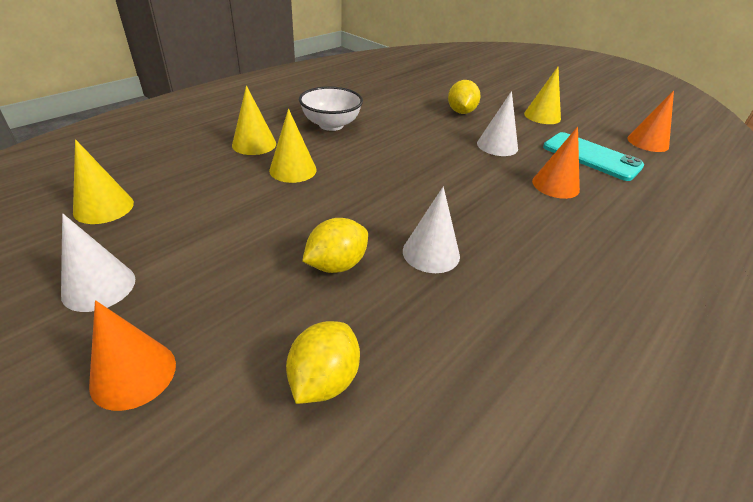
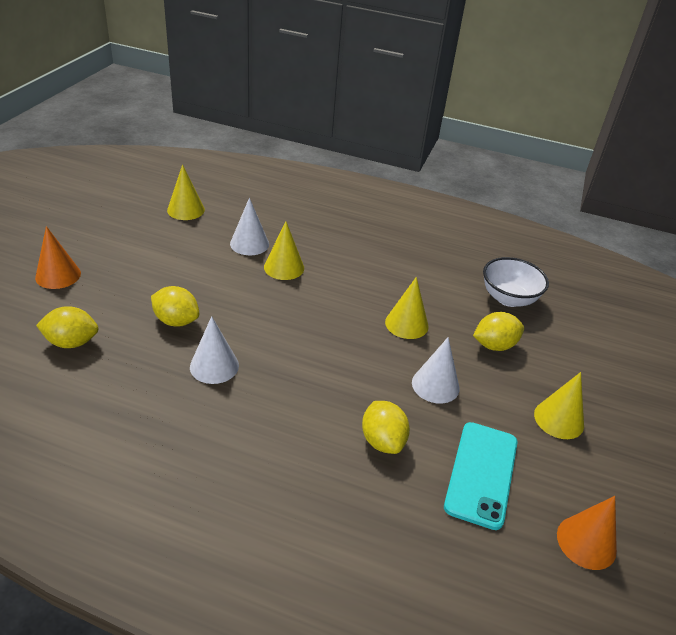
camera: 65 degrees right, 0 degrees up
(99, 287) = (115, 239): white cone -> white cone (249, 244)
(254, 144) = (308, 237): yellow cone -> yellow cone (406, 324)
(331, 125) = (377, 266): white bowl -> white bowl (508, 298)
(555, 185) = (382, 441): orange cone -> yellow lemon

